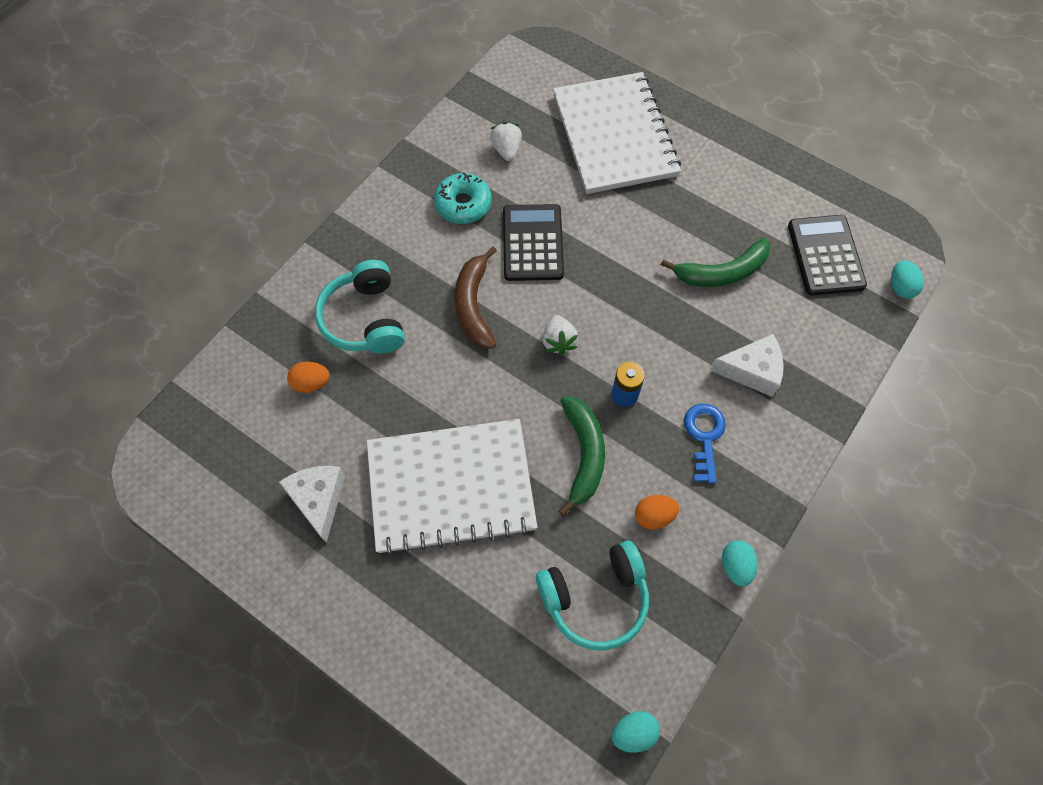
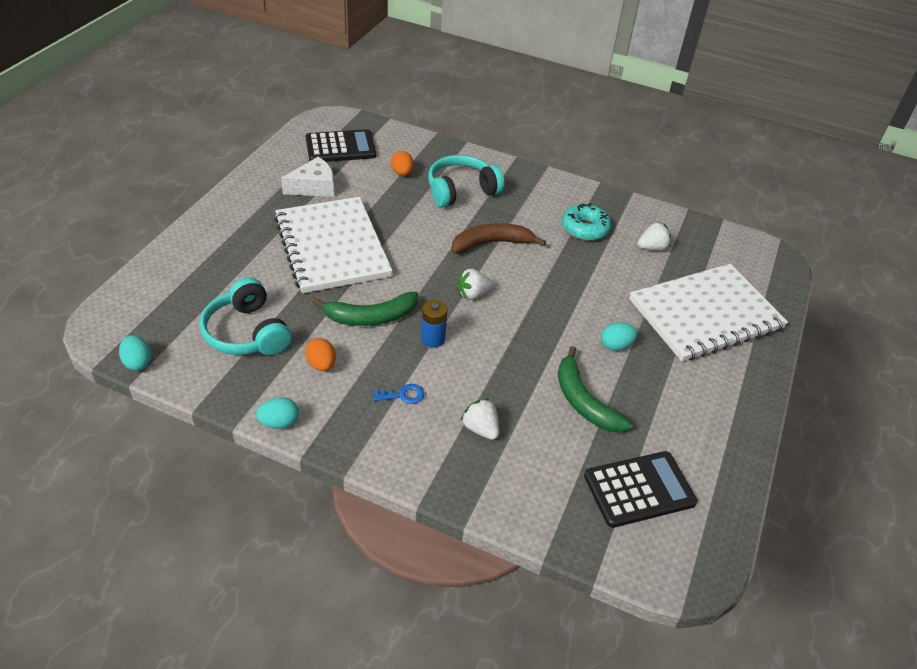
camera: 75 degrees right, 20 degrees down
(533, 243) = (564, 271): black calculator -> black calculator (340, 147)
(704, 436) = (403, 395): blue key -> blue key, size x0.65
(752, 370) = (480, 428): white cheese -> white strawberry
(900, 287) = (626, 564): turquoise egg -> turquoise egg (616, 345)

